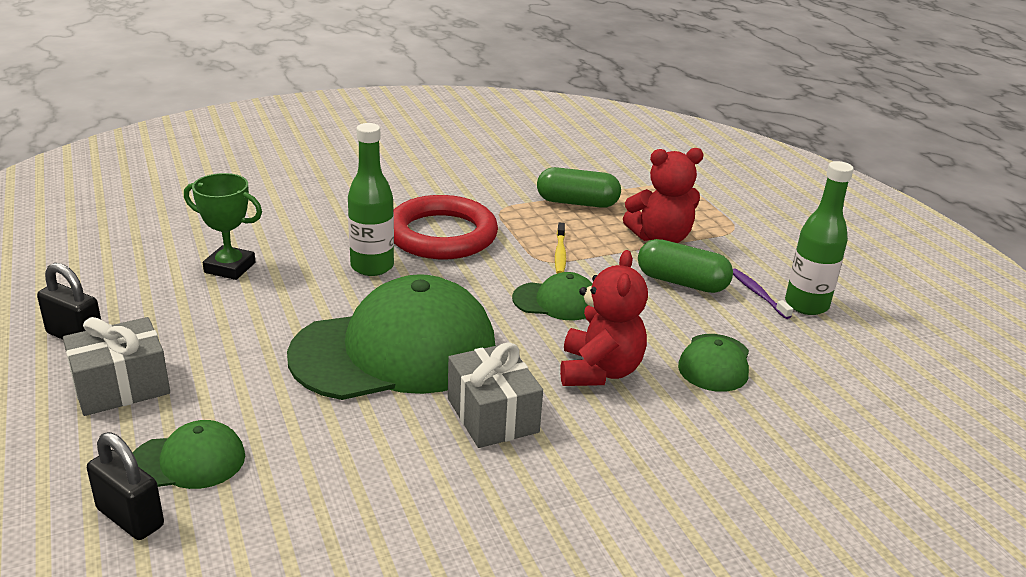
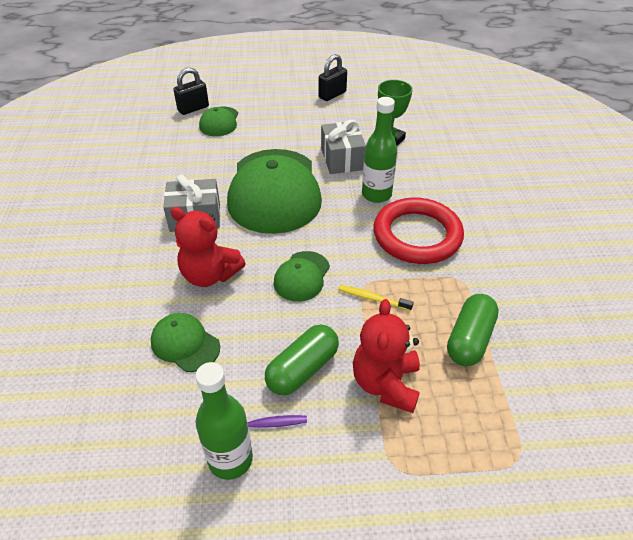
camera: 110 degrees right, 15 degrees up
(121, 386) = (284, 106): grey gift -> grey gift (342, 159)

